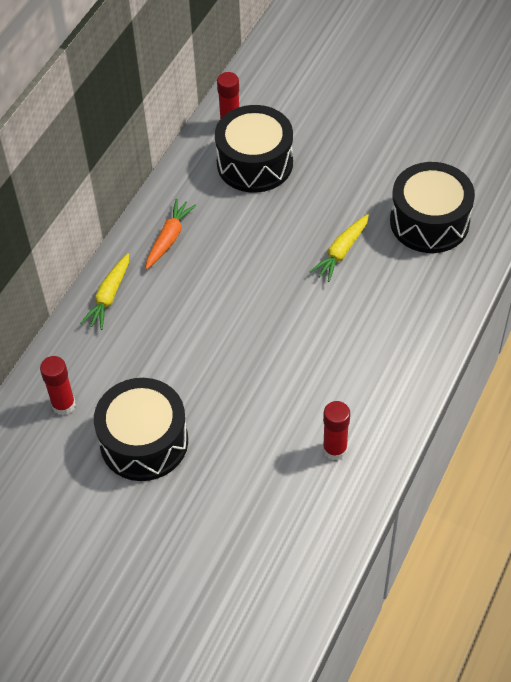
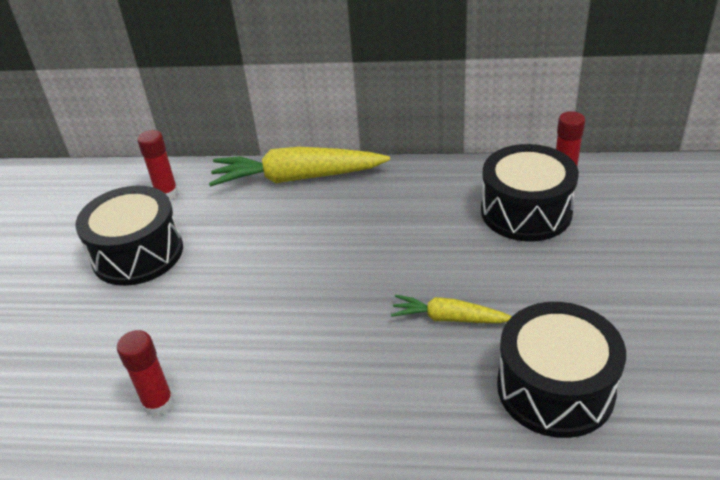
camera: 70 degrees right, 15 degrees down
(109, 296) = (297, 178): yellow carrot -> yellow carrot, size x1.87
(169, 238) = (386, 189): orange carrot -> none

